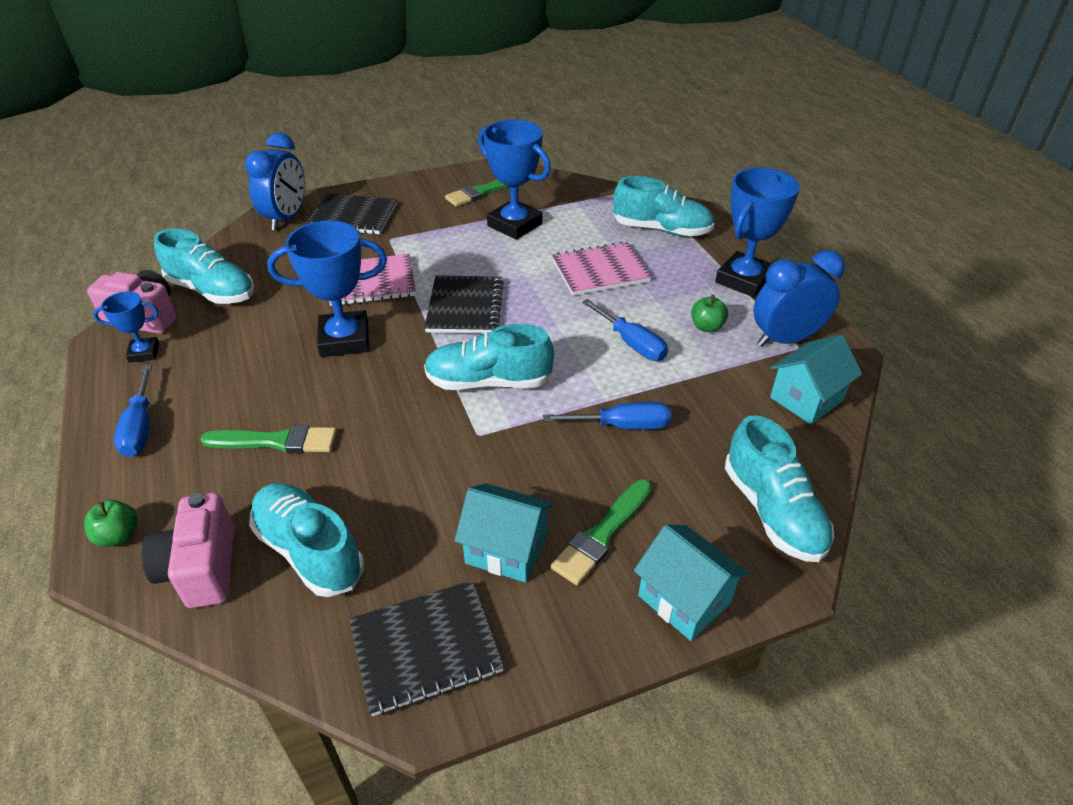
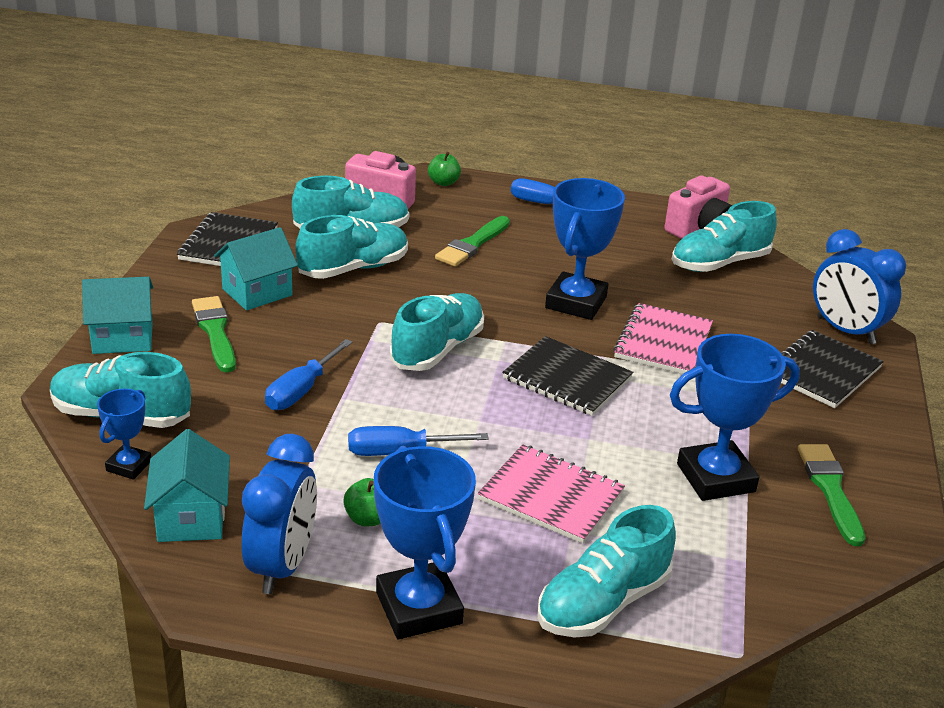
camera: 120 degrees right, 10 degrees down
(144, 353) = (644, 220): blue trophy -> blue trophy (129, 466)
(396, 502) = (353, 268): none -> turquoise shoe
(600, 271) = (551, 496): pink notebook -> pink notebook turned 75 degrees counterclockwise

